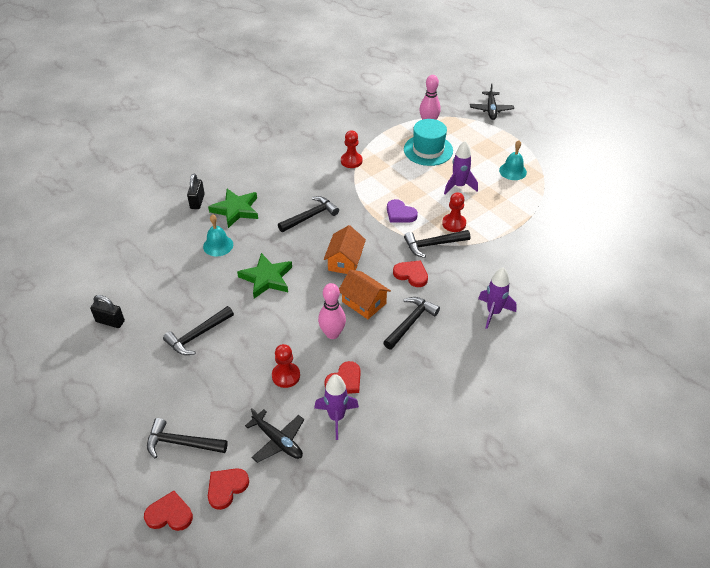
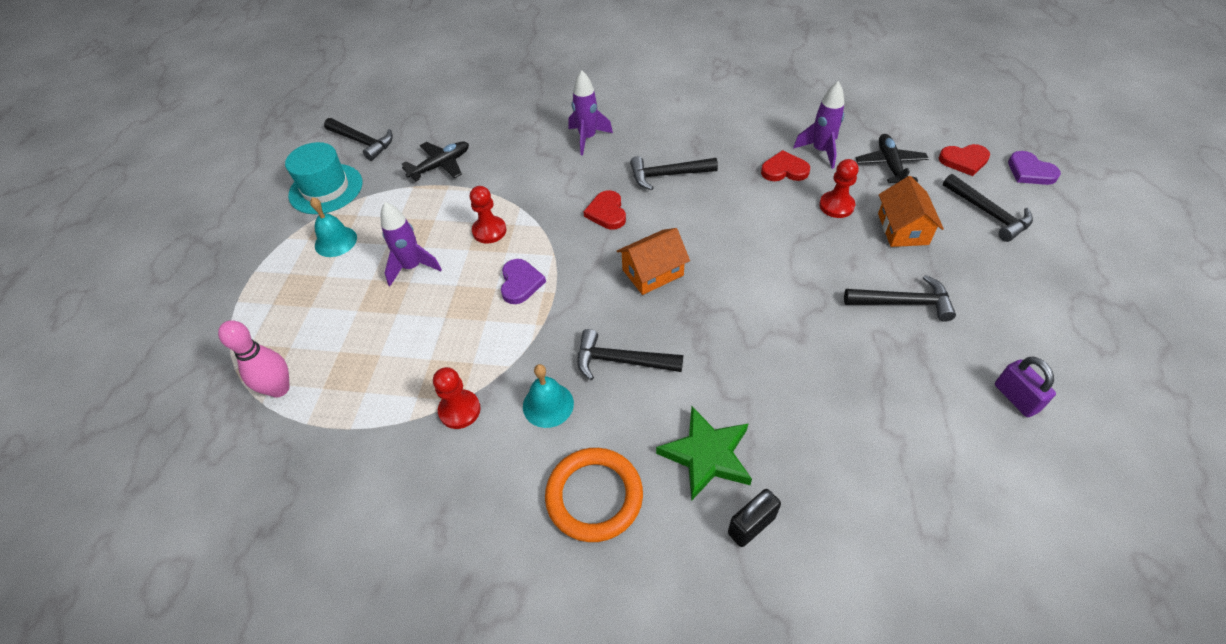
camera: 130 degrees left, 5 degrees up
(110, 321) = (1016, 398): black padlock -> purple padlock
(169, 514) = (1030, 171): red heart -> purple heart
(218, 245) = (785, 410): turquoise bell -> turquoise bell (548, 405)
(265, 173) = (594, 496): none -> orange ring
(266, 278) = (762, 315): green star -> none
(332, 334) = (752, 212): pink bowling pin -> none
(364, 302) = (687, 218): orange house -> orange house (903, 229)
(428, 150) = (355, 344): turquoise hat -> turquoise hat (326, 189)
(433, 245) = (543, 225): black hammer -> black hammer (363, 142)
(491, 109) = (185, 342): black plane -> black plane (441, 165)

